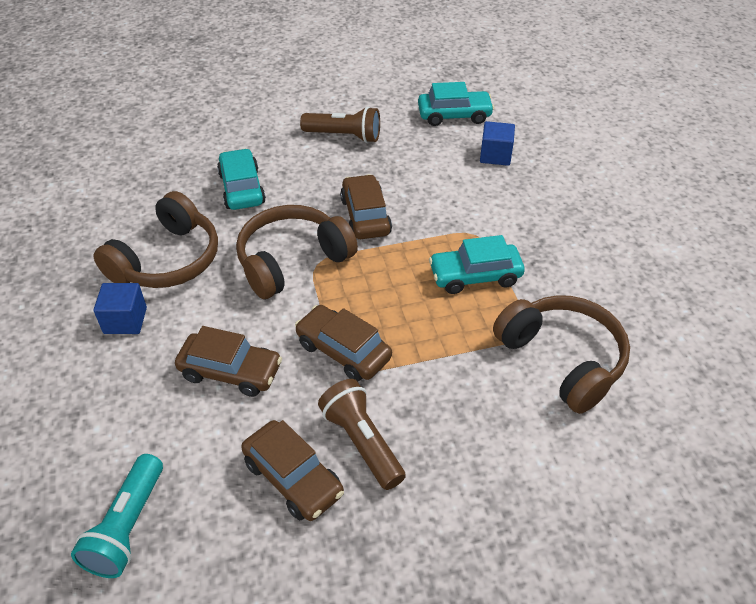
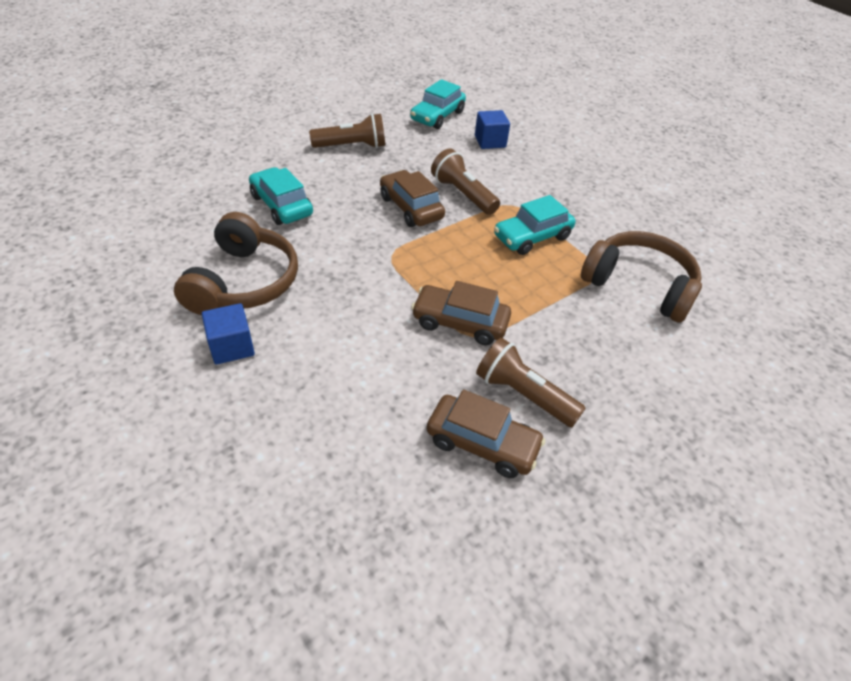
camera: 25 degrees left, 0 degrees up
(127, 526) = (349, 539): turquoise flashlight -> none
(230, 372) = (367, 366): brown car -> none
(292, 261) = (367, 257): brown headphones -> none
(428, 212) = (463, 194): none -> brown flashlight
(454, 115) = (437, 116): turquoise car -> turquoise car turned 150 degrees clockwise

